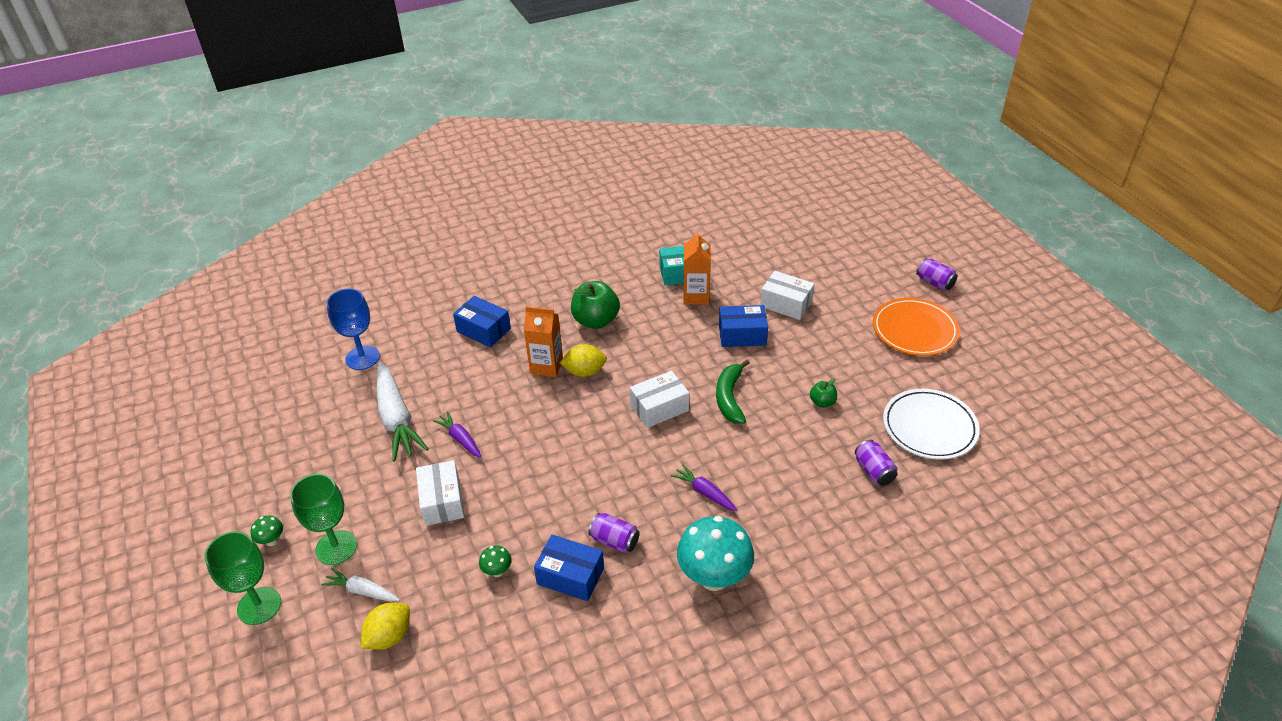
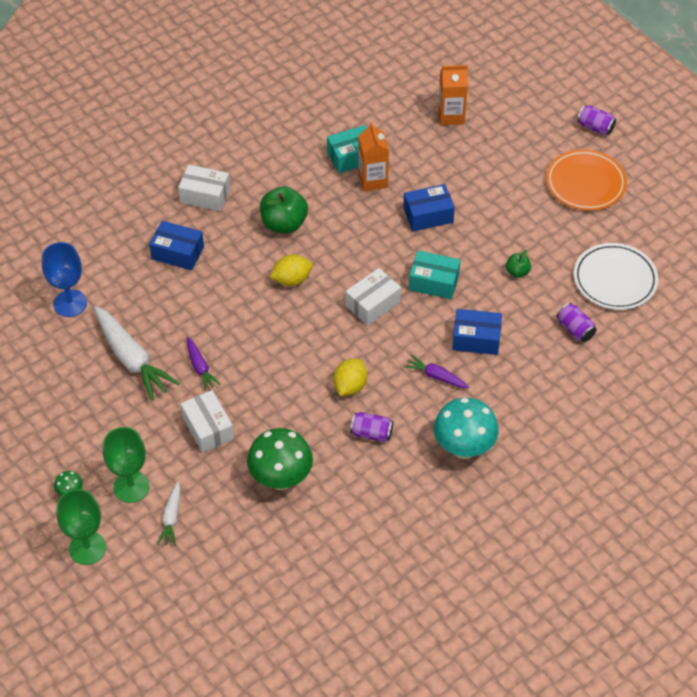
camera: 15 degrees left, 10 degrees up
(362, 591) = (171, 518): white carrot -> white carrot turned 90 degrees counterclockwise
(389, 636) = (211, 549): yellow lemon -> yellow lemon (350, 386)
(460, 439) = (200, 367): purple carrot -> purple carrot turned 150 degrees counterclockwise
(497, 571) = (281, 479): green mushroom -> green mushroom, size x2.31
(546, 366) = (253, 280): orange carton -> orange carton (451, 116)
(570, 576) = (344, 470): blue box -> blue box (476, 339)
(730, 398) = (433, 282): green banana -> turquoise box
(786, 304) = (461, 174): white box -> white box (205, 195)

